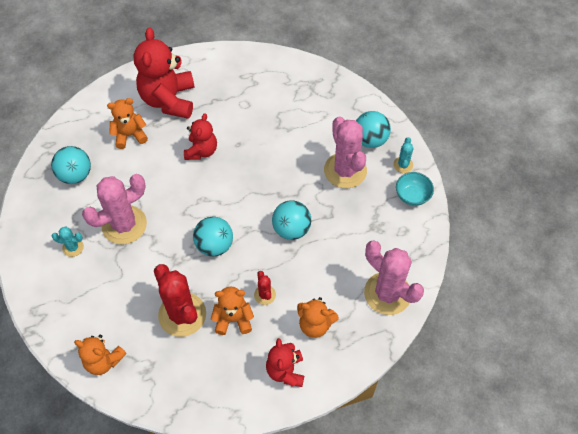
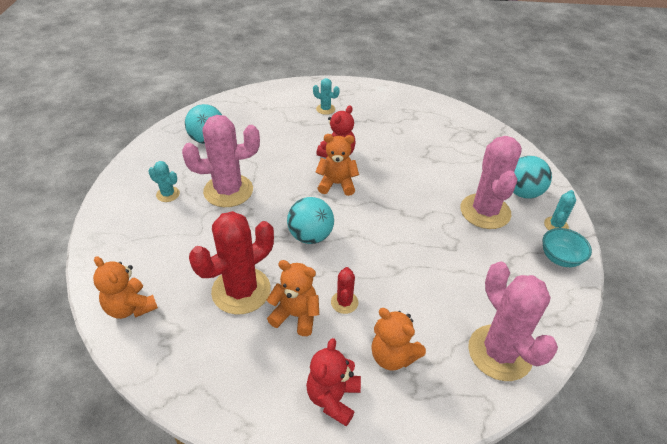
camera: 20 degrees right, 15 degrees down
(130, 135) = (275, 124): orange teddy bear -> orange teddy bear (337, 184)
(169, 100) = (325, 109): red teddy bear -> turquoise cactus
(182, 314) = (241, 291): red cactus -> red cactus turned 60 degrees clockwise
(291, 229) = (403, 247): turquoise ball -> none

